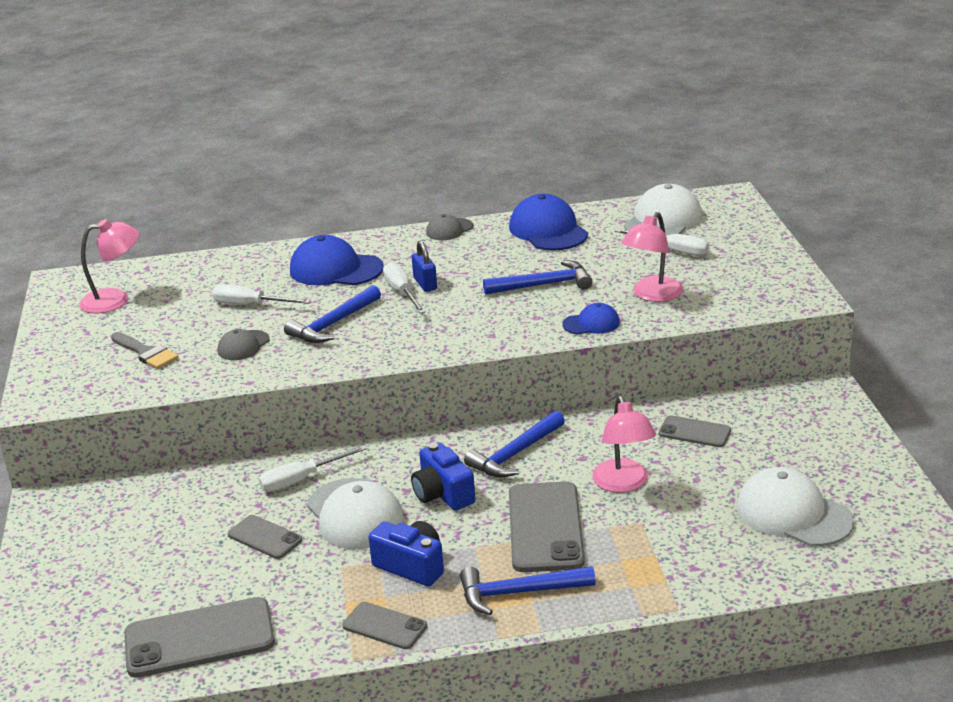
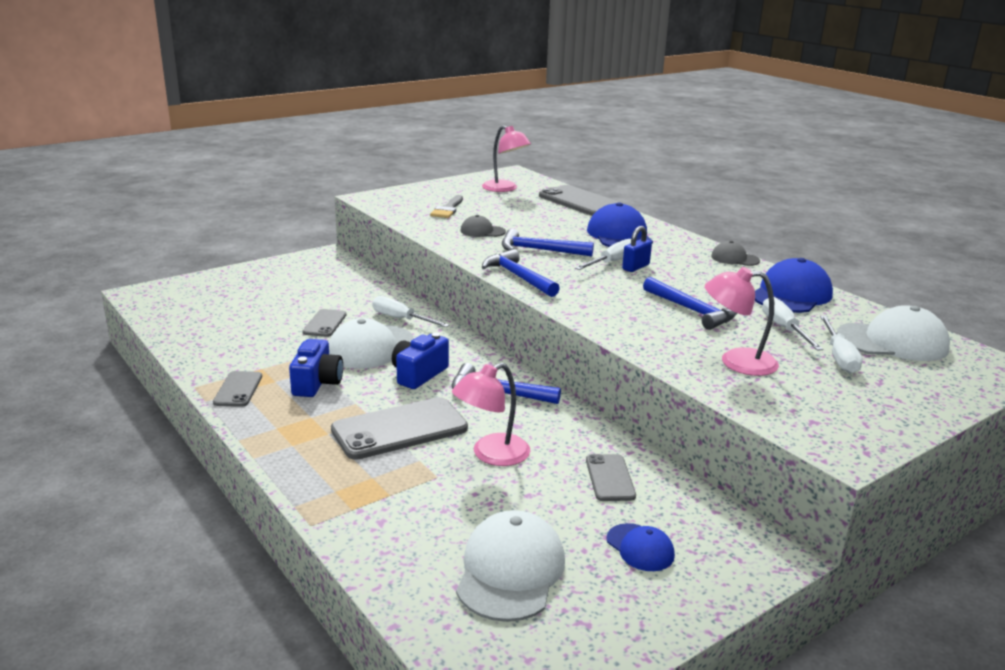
camera: 60 degrees right, 5 degrees down
(199, 638) = (204, 330): grey phone -> grey phone (581, 202)
(250, 305) = (538, 222): white screwdriver -> white screwdriver (784, 329)
(518, 593) = (301, 436): blue hammer -> blue hammer (518, 277)
(591, 323) = (649, 343): blue cap -> blue cap (640, 547)

